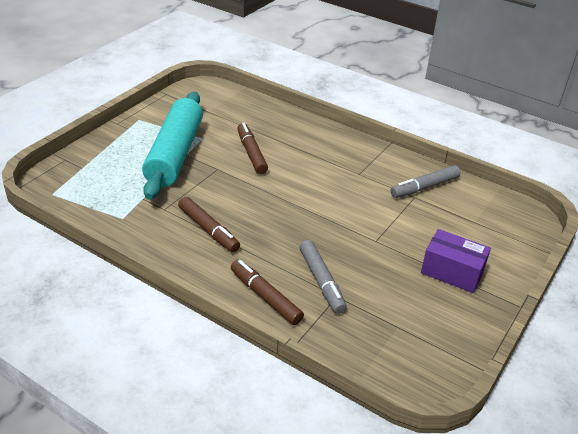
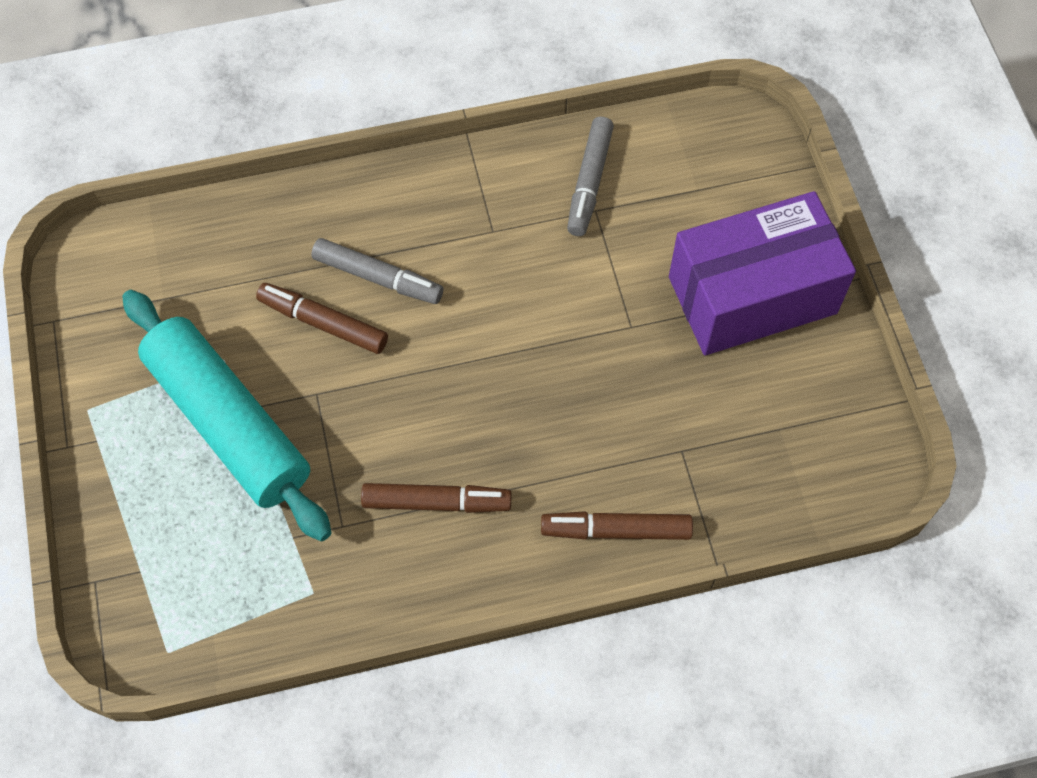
camera: 45 degrees left, 25 degrees up
(321, 281) = (645, 447): grey marker -> grey marker (378, 277)
(452, 272) = (752, 295): purple box -> purple box, size x1.76

